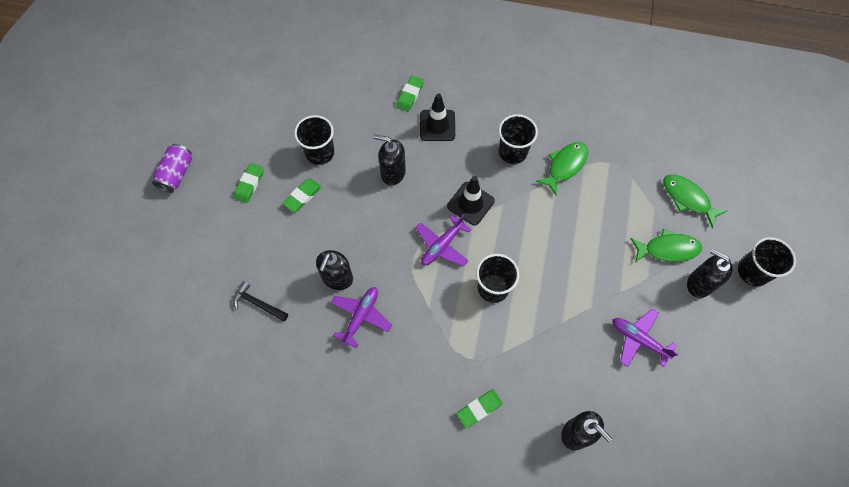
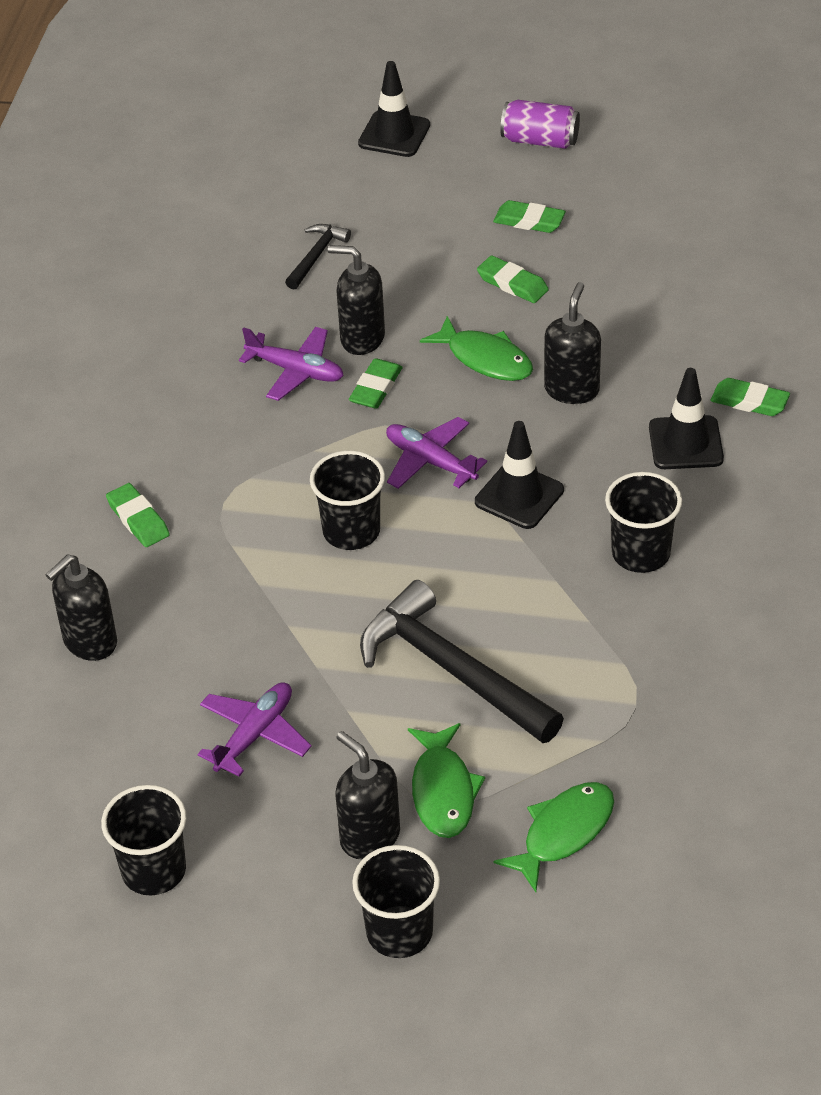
camera: 90 degrees right, 20 degrees down
(149, 254) = (394, 134): none -> black traffic cone
(320, 153) = (602, 295): black cup -> black cup (154, 870)
(380, 272) = (376, 388): none -> green eraser
(565, 166) = (618, 633): green fish -> green fish (485, 359)
(591, 242) = (451, 670): none -> black hammer
(699, 284) = (369, 837): black soap dispenser -> black soap dispenser turned 75 degrees counterclockwise

